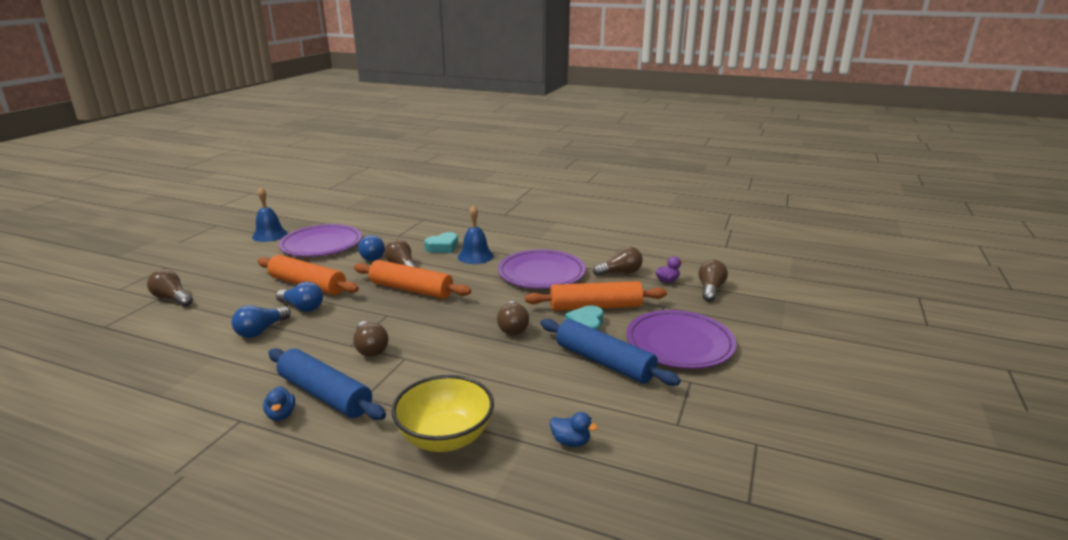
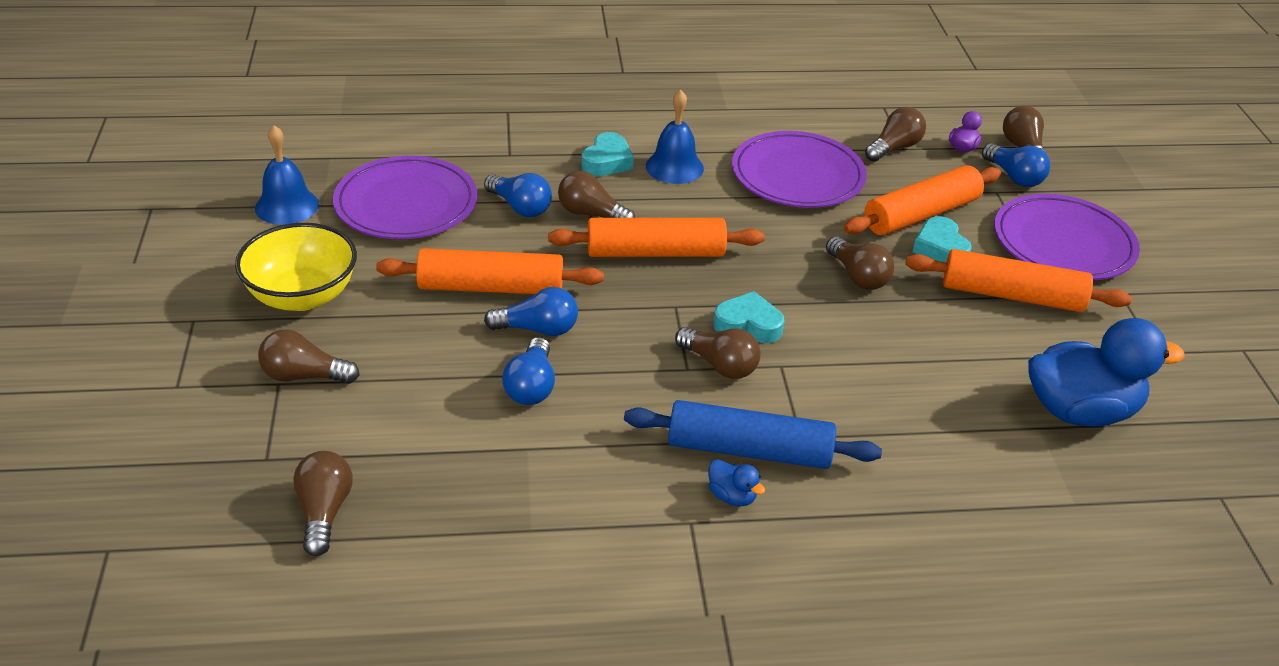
camera: 30 degrees left, 15 degrees up
(88, 355) = (324, 512): none -> brown light bulb
(414, 334) = (748, 325): none -> turquoise heart
(445, 437) = (952, 454): yellow bowl -> yellow bowl (302, 296)
(571, 442) = (1080, 411): blue duck -> blue duck, size x2.42
(604, 362) = (1012, 296): blue rolling pin -> orange rolling pin
(686, 302) = (1014, 177): none -> blue light bulb

